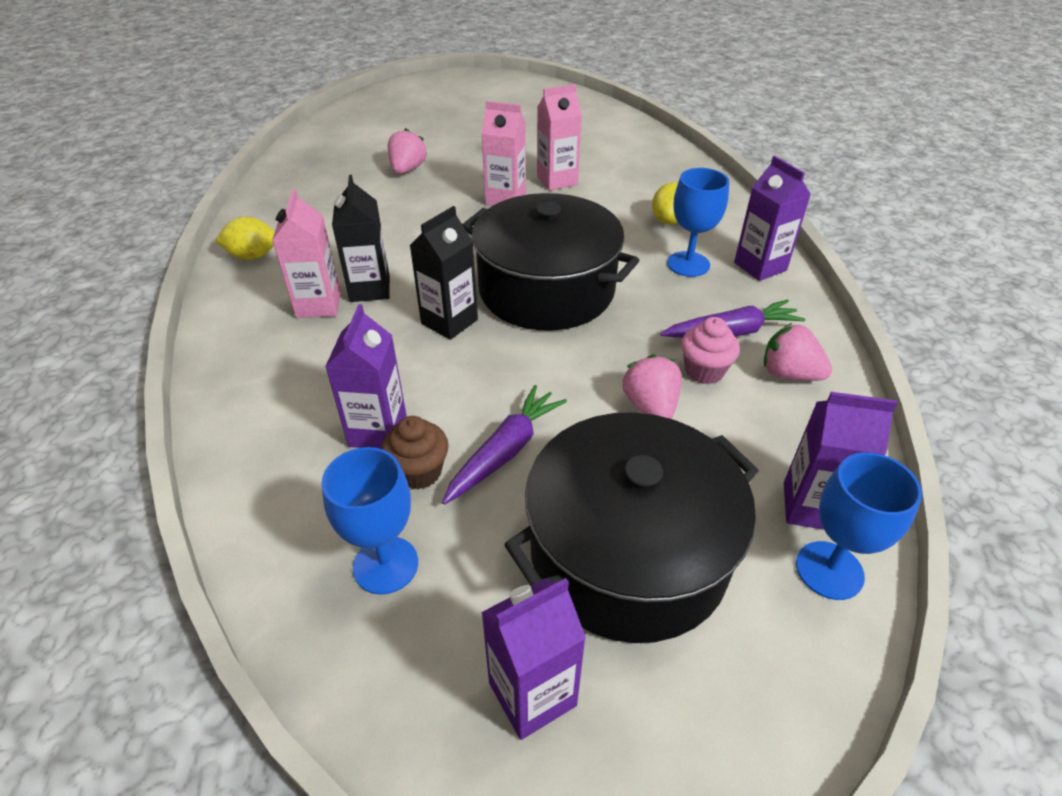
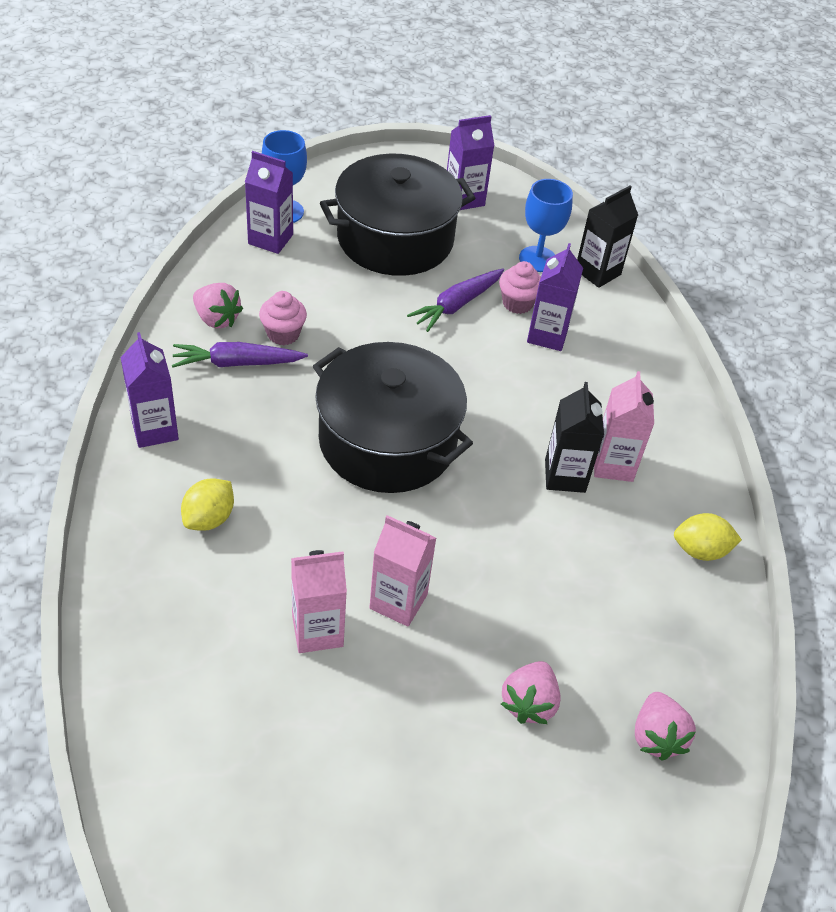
camera: 175 degrees left, 5 degrees up
(419, 472) = (517, 303): brown cupcake -> pink cupcake
(449, 322) = (487, 421): black carton -> black carton (597, 272)
(650, 407) = (340, 315): pink strawberry -> pink strawberry (656, 737)
(688, 264) = (227, 447): blue goblet -> none

